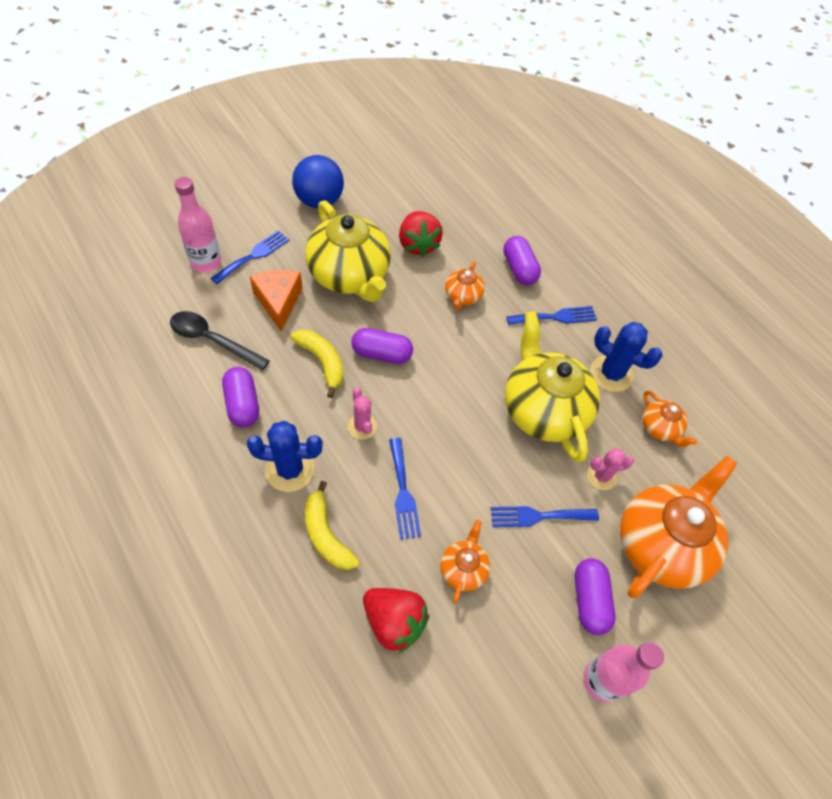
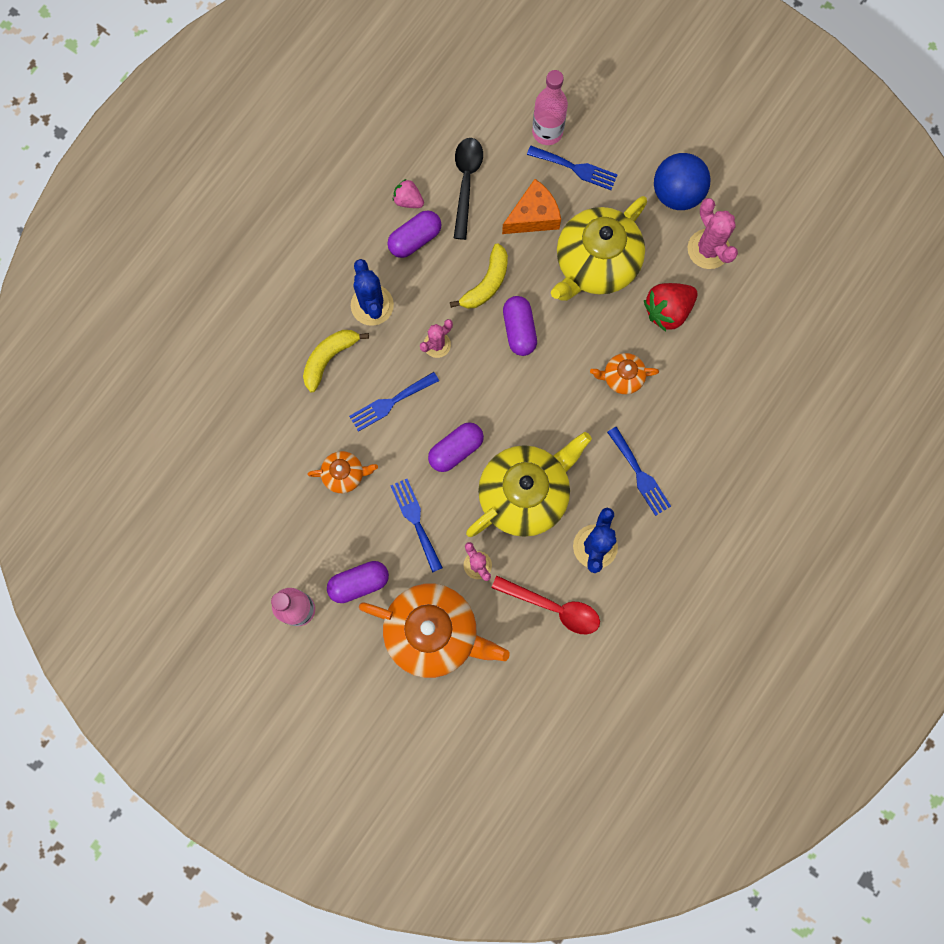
camera: 75 degrees right, 20 degrees up
(198, 394) = (408, 200): none -> pink strawberry
(379, 200) = (708, 249): none -> pink cactus
(394, 622) = (282, 437): red strawberry -> none
(519, 269) = (685, 420): purple capsule -> purple capsule (456, 450)
(660, 428) = (553, 607): orange teapot -> red spoon

